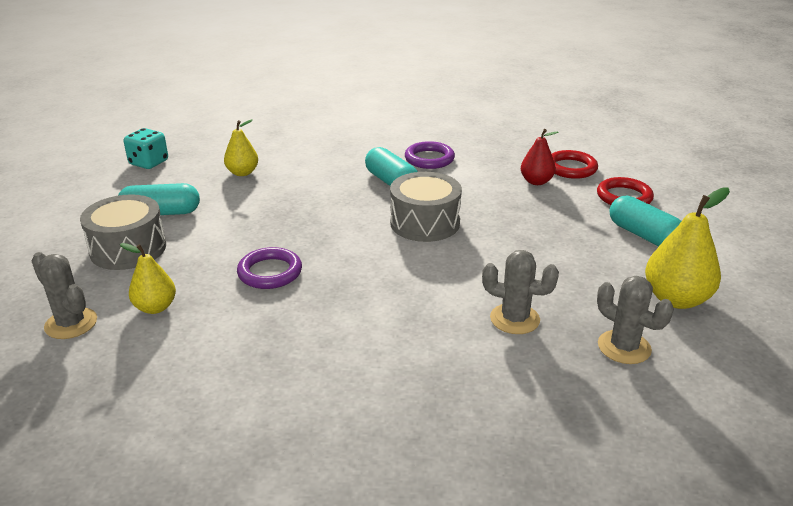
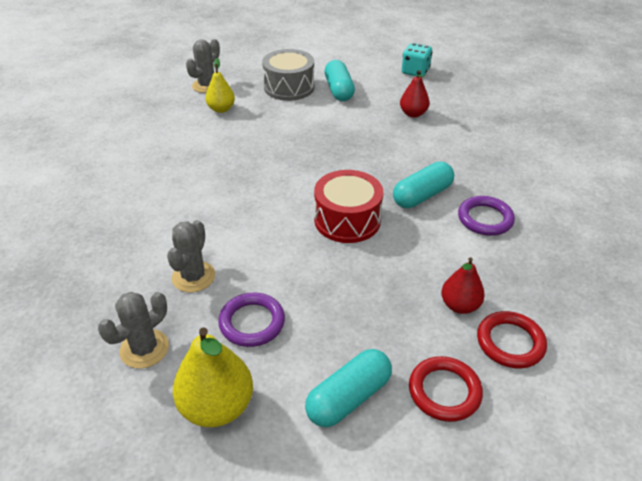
camera: 85 degrees right, 10 degrees up
(242, 173) = (413, 114): yellow pear -> red pear
(270, 272) = (262, 146): purple ring -> purple ring (252, 322)
(425, 223) = (347, 220): grey drum -> red drum

